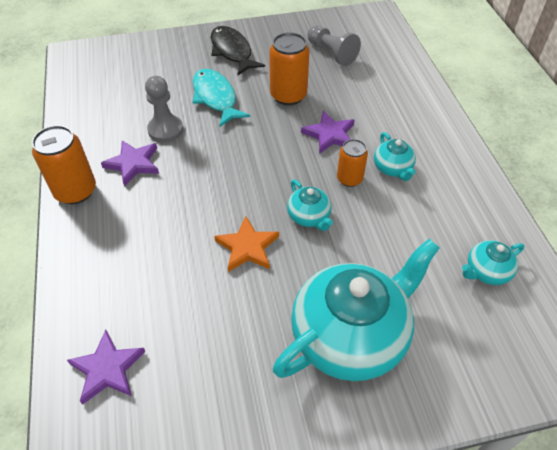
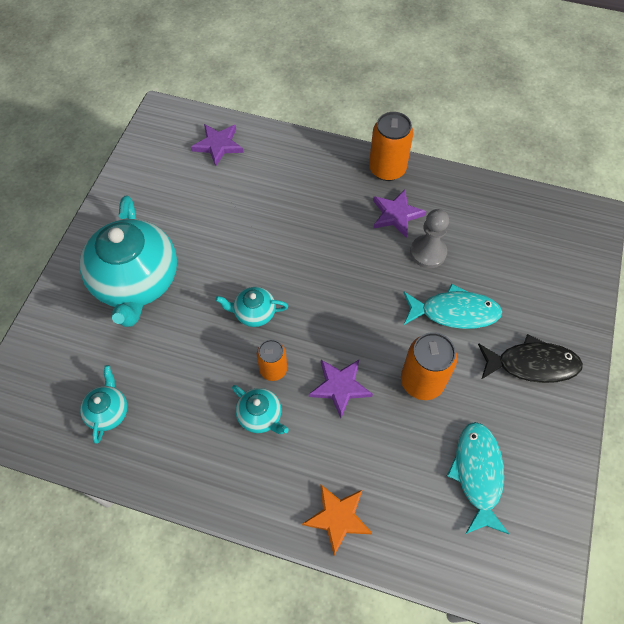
camera: 120 degrees right, 10 degrees up
(247, 247) = (255, 255): orange star -> orange star (338, 518)
(331, 53) = (477, 473): grey pawn -> turquoise fish
(393, 168) = (260, 416): turquoise teapot -> turquoise teapot turned 150 degrees counterclockwise

